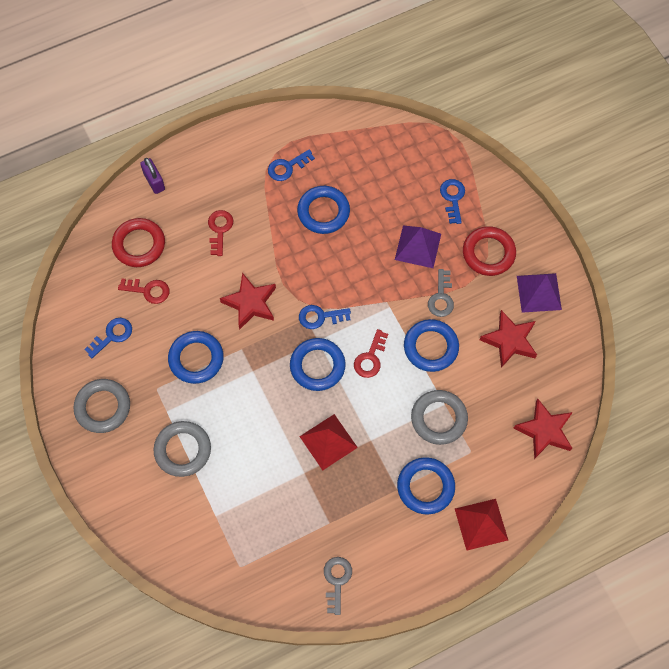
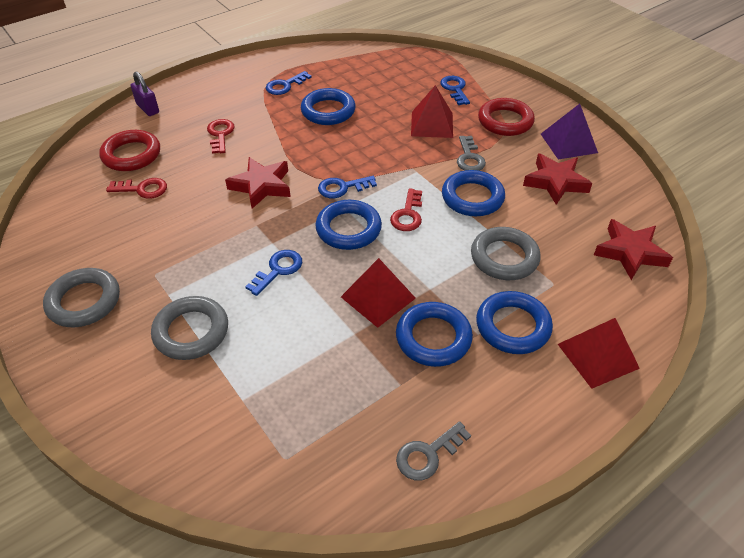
camera: 10 degrees left, 20 degrees down
(112, 336) = (98, 232): blue key -> blue key (278, 270)
(196, 359) = (202, 240): blue ring -> blue ring (433, 338)
(336, 581) = (428, 454): grey key -> grey key turned 120 degrees counterclockwise
(418, 246) = (432, 124): purple pyramid -> red pyramid

